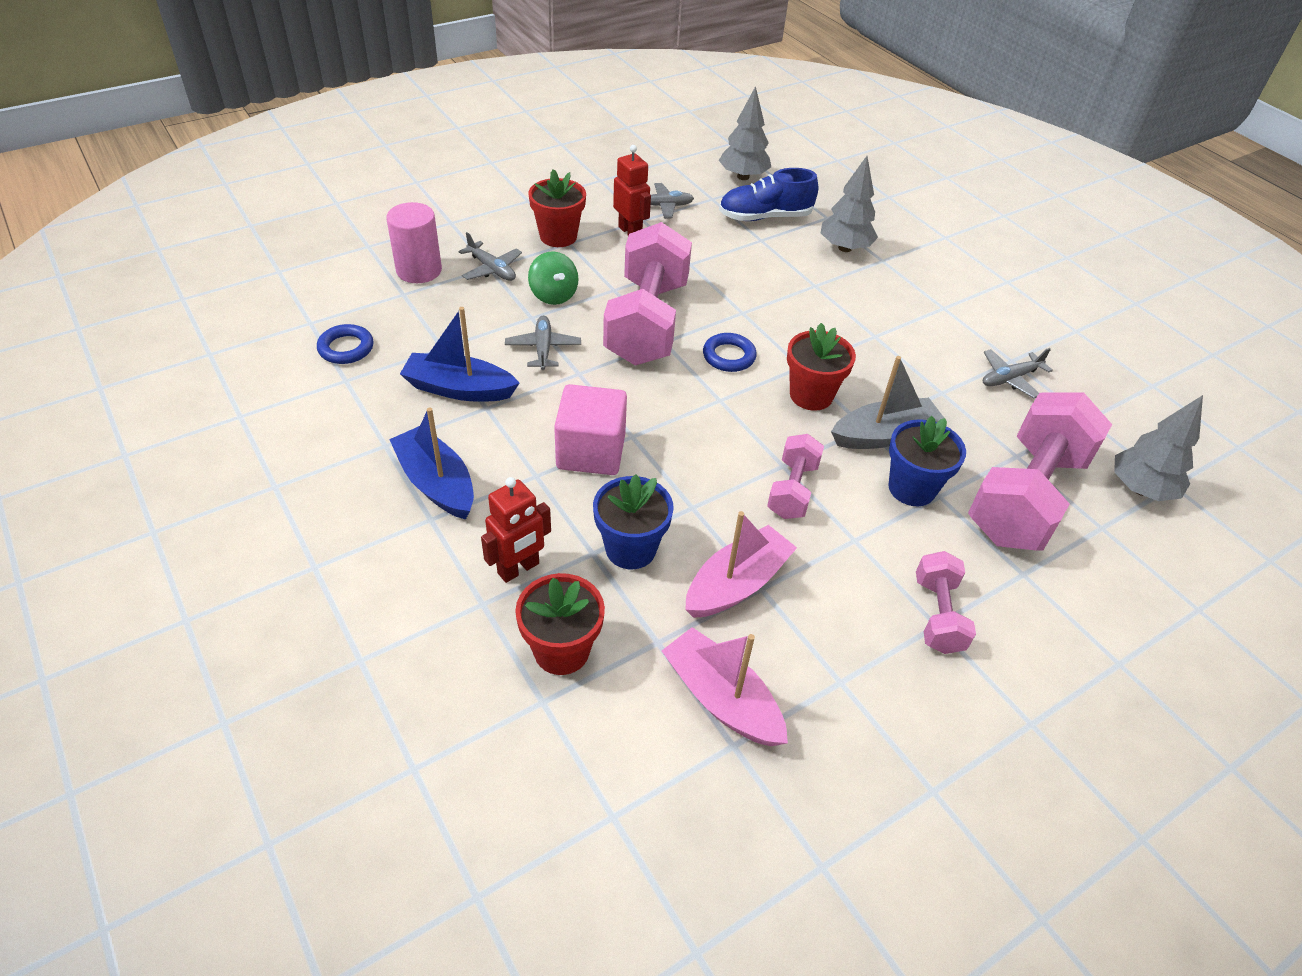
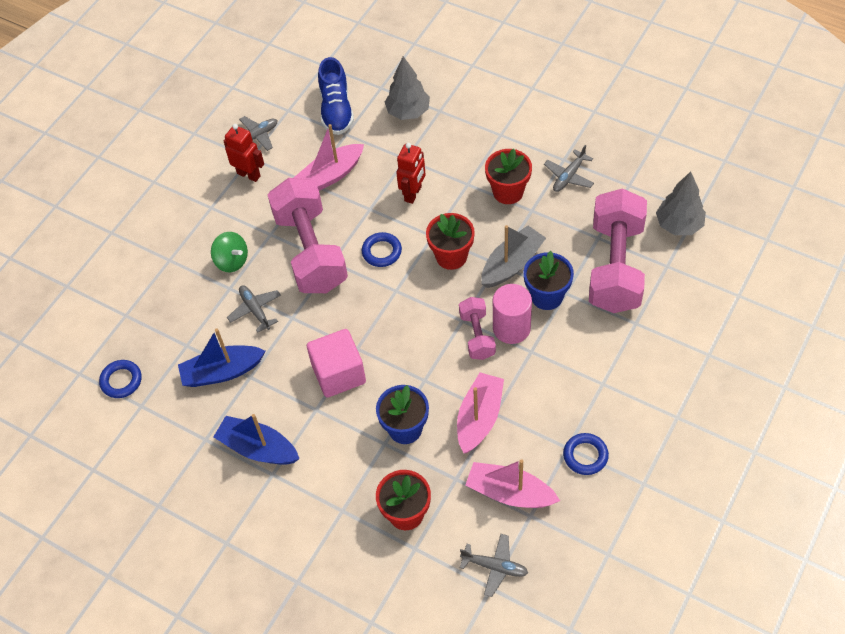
camera: 20 degrees left, 10 degrees up
(419, 270) = (121, 289): pink cylinder -> pink cylinder (511, 328)
(492, 269) = (173, 260): grey plane -> grey plane (495, 567)
(519, 569) = (348, 477): red robot -> red robot (413, 194)
(558, 236) = (199, 205): red flower pot -> red flower pot (508, 192)
(719, 267) = (331, 175): none -> pink boat
(743, 177) = (298, 76): grey tree -> none
(764, 217) = (336, 110): blue shoe -> blue shoe turned 60 degrees counterclockwise
(861, 706) = (585, 456): none -> blue ring
(938, 615) = (600, 377): pink dumbbell -> none

